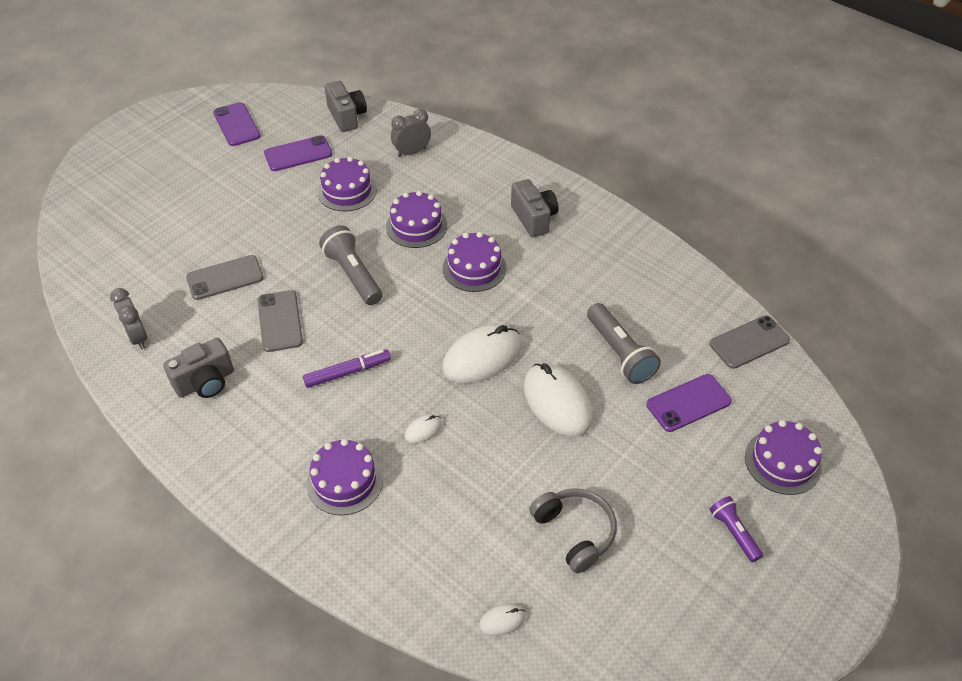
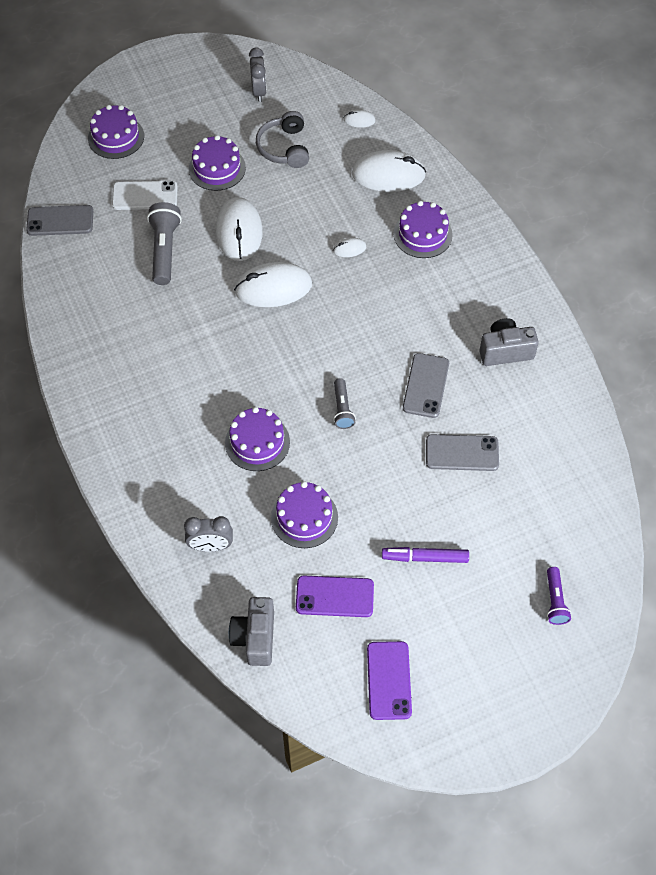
camera: 155 degrees left, 10 degrees up
(137, 337) = (555, 417): grey clock -> grey clock (259, 91)
(347, 372) = (386, 316): purple marker -> purple marker (425, 557)
(353, 275) = (342, 409): grey flashlight -> grey flashlight, size x0.60
(422, 548) = (388, 175): none -> white mouse
(474, 268) = (230, 373): purple cake -> purple cake (217, 168)
(534, 218) = (142, 406): grey camera -> none
(688, 403) = (145, 196): purple phone -> white phone
(733, 532) = (184, 112): purple flashlight -> purple flashlight (555, 601)

